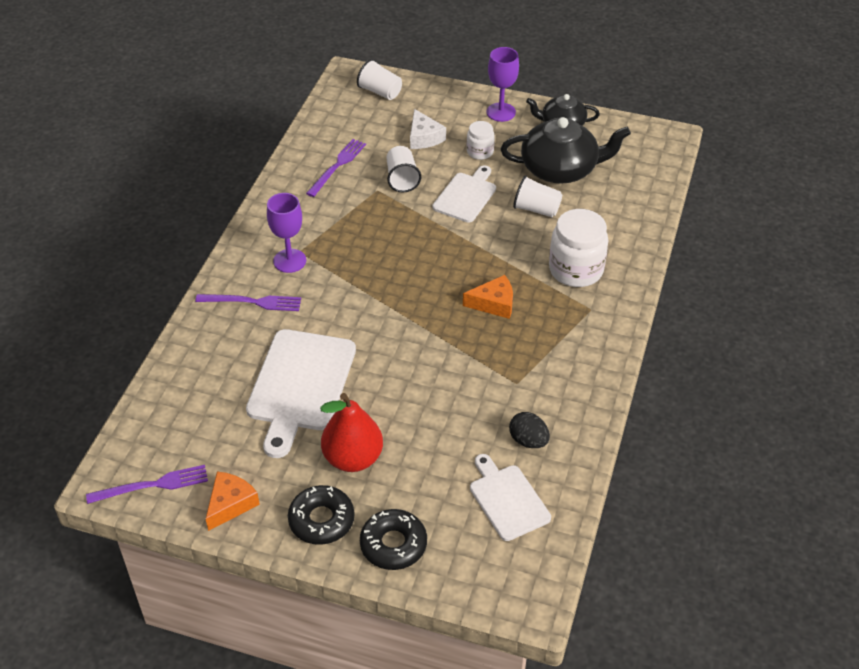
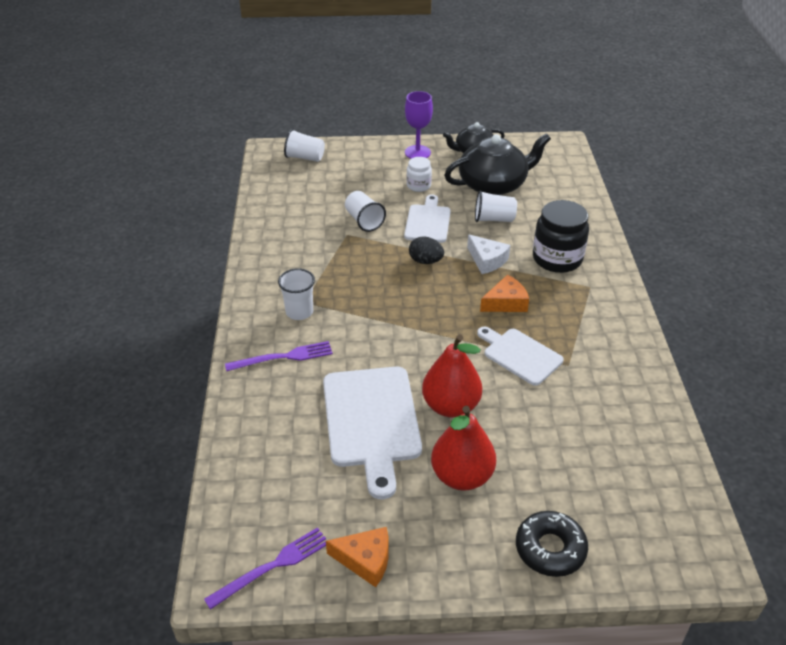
camera: 20 degrees left, 5 degrees down
(230, 504) = (365, 560): orange cheese -> orange cheese turned 90 degrees clockwise
(289, 261) = (299, 312): purple goblet -> white cup
(321, 520) = (466, 547): black donut -> none
(337, 166) = (300, 223): purple fork -> none
(380, 391) = (451, 406): none -> red pear
(424, 137) = (364, 184): white cheese -> white cheese (487, 260)
(507, 499) = (627, 471): white cutting board -> white cutting board (520, 355)
(528, 441) = (610, 412): black egg -> black egg (425, 261)
(576, 270) = (557, 258): white jar -> black jar

